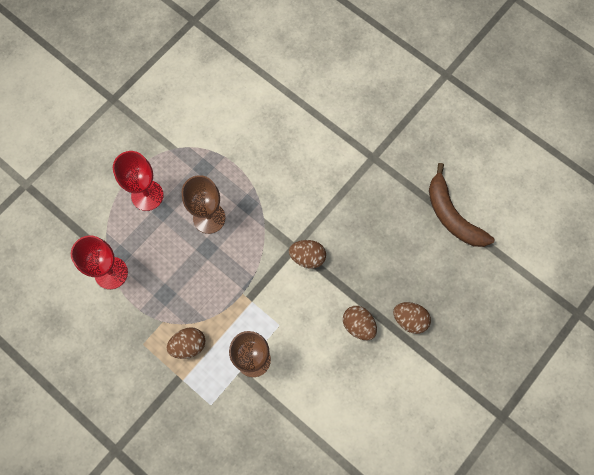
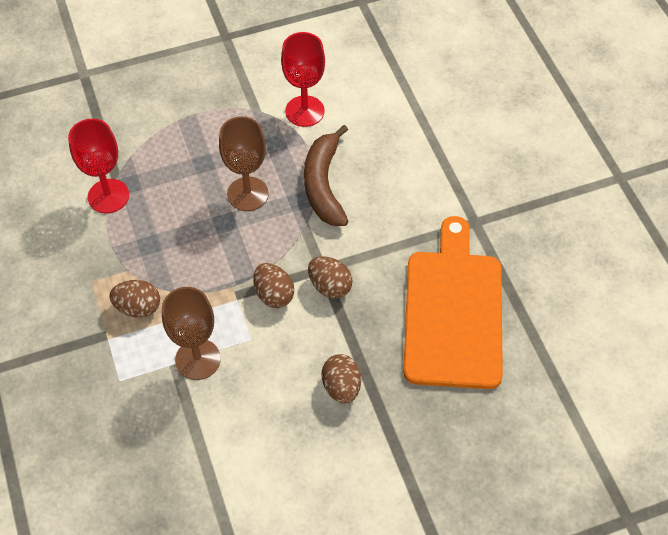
camera: 30 degrees right, 15 degrees down
(147, 195) = (197, 141): red goblet -> red goblet (304, 111)
(397, 231) = (453, 312): none -> orange cutting board
(409, 319) = (406, 413): brown egg -> brown egg (274, 294)
(452, 215) = (532, 327): brown banana -> brown banana (324, 184)

